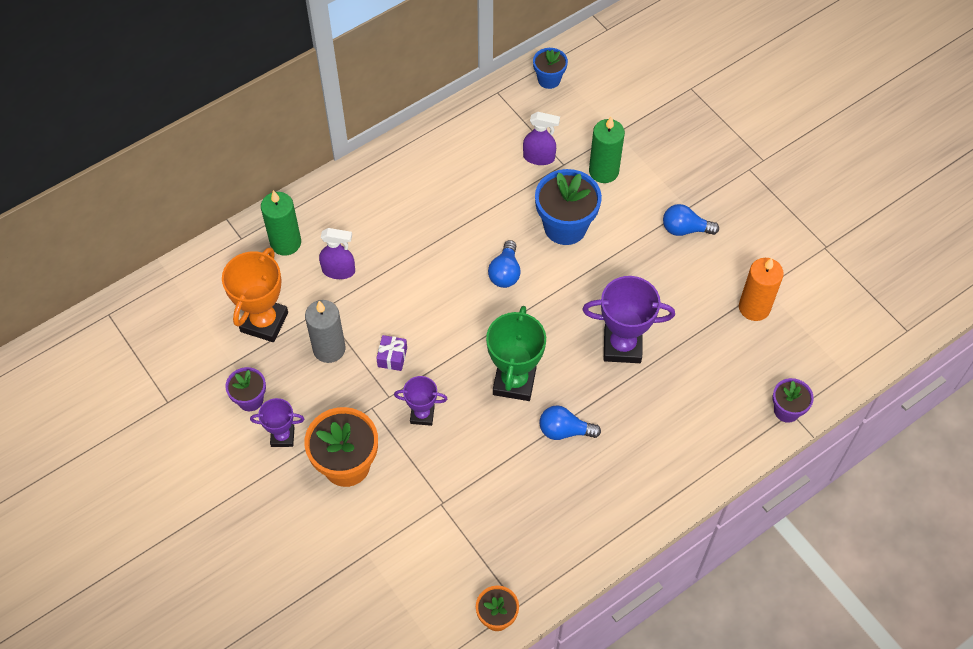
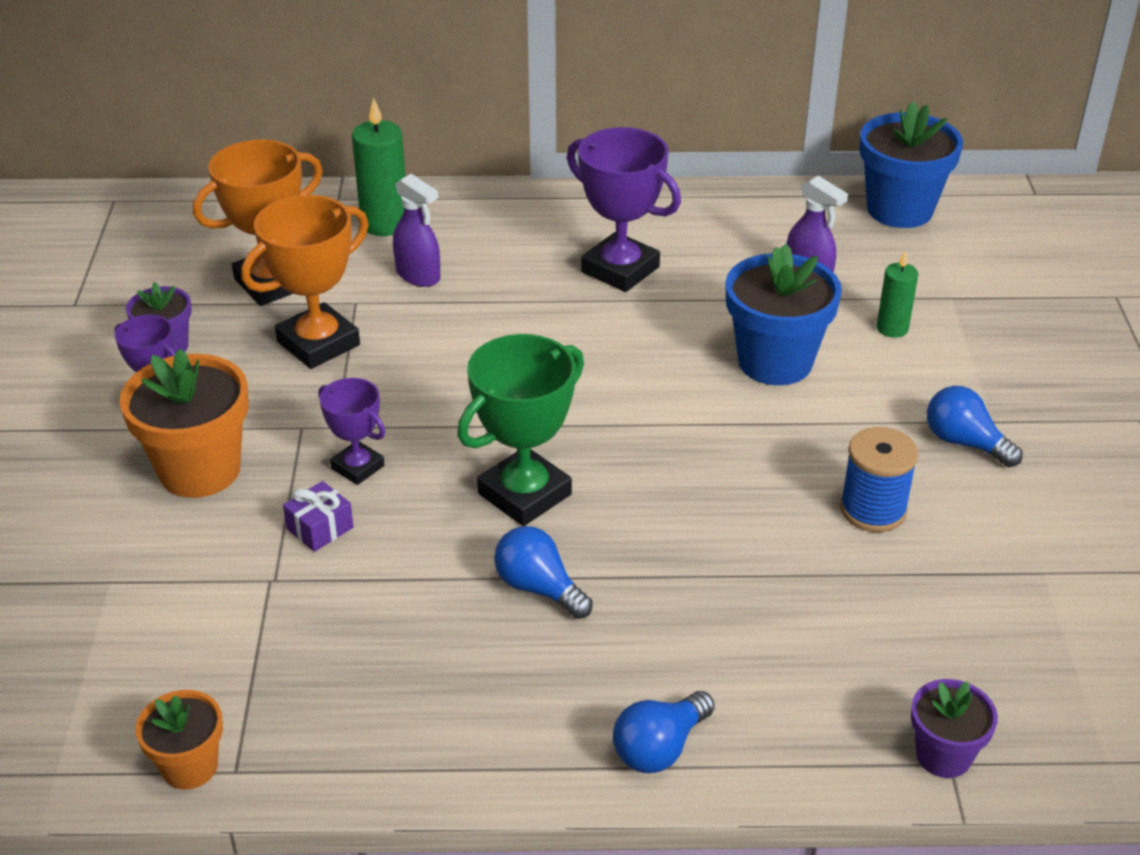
camera: 35 degrees right, 20 degrees down
(329, 349) = (318, 343): grey candle -> orange trophy
(392, 357) = (387, 388): purple gift -> purple gift (320, 528)
(505, 272) = (637, 372): blue light bulb -> blue light bulb (659, 748)
(549, 79) = (899, 210): blue flower pot -> blue flower pot, size x1.77
(603, 171) = (892, 328): green candle -> green candle, size x0.61
(622, 346) = (731, 532): purple trophy -> purple trophy (620, 269)
(673, 295) = (873, 510): none -> blue spool
(754, 307) = (1002, 588): orange candle -> none

